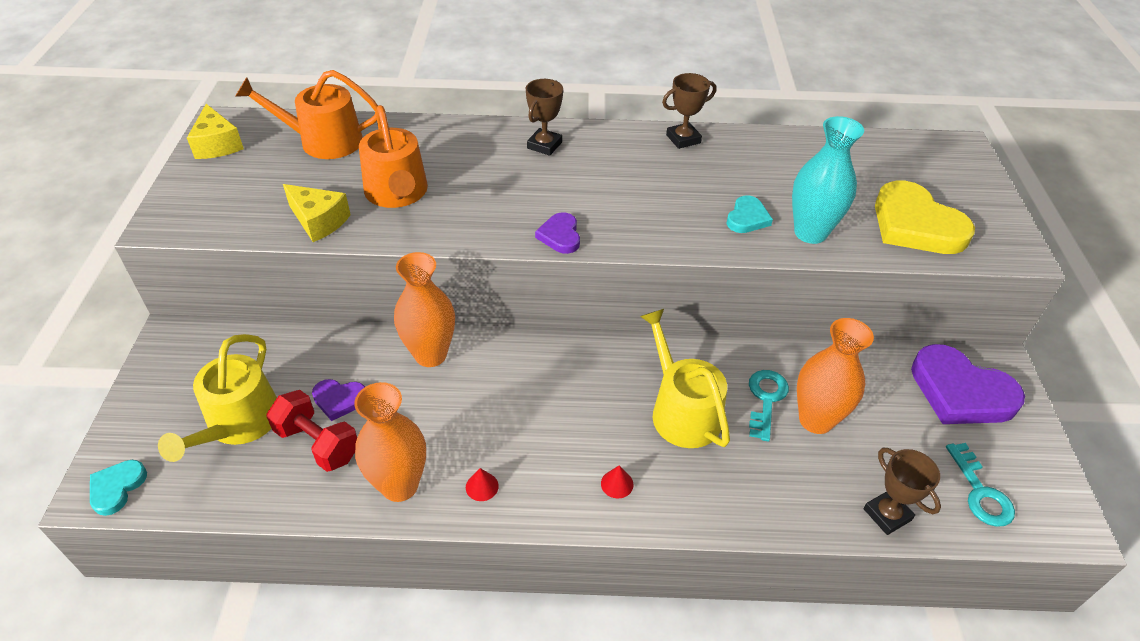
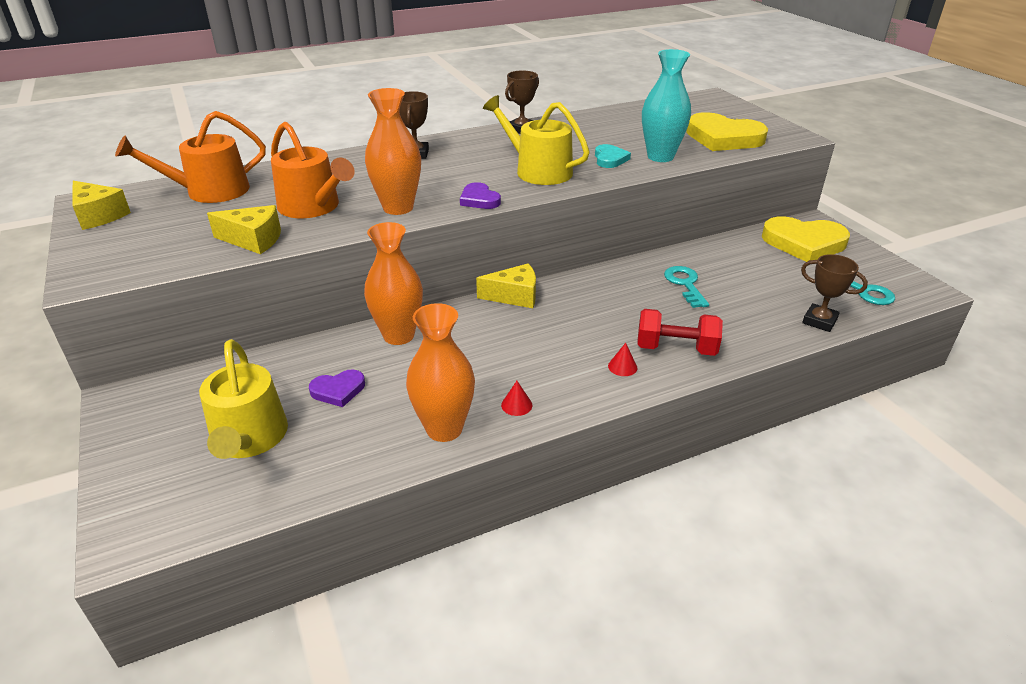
camera: 25 degrees left, 10 degrees down
(117, 488) = (150, 531): turquoise heart -> none
(318, 443) = (342, 426): red dumbbell -> red dumbbell (676, 349)
(571, 346) = (514, 296): none -> yellow cheese
(681, 411) = (632, 309): yellow watering can -> yellow watering can (538, 170)
(816, 420) = (728, 285): orange vase -> orange vase (398, 208)
(960, 392) = (804, 243): purple heart -> yellow heart

